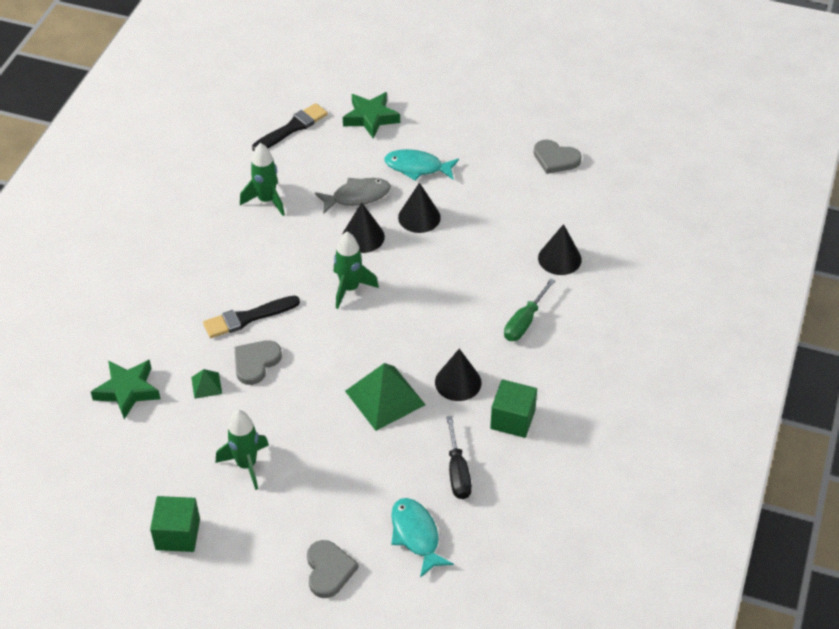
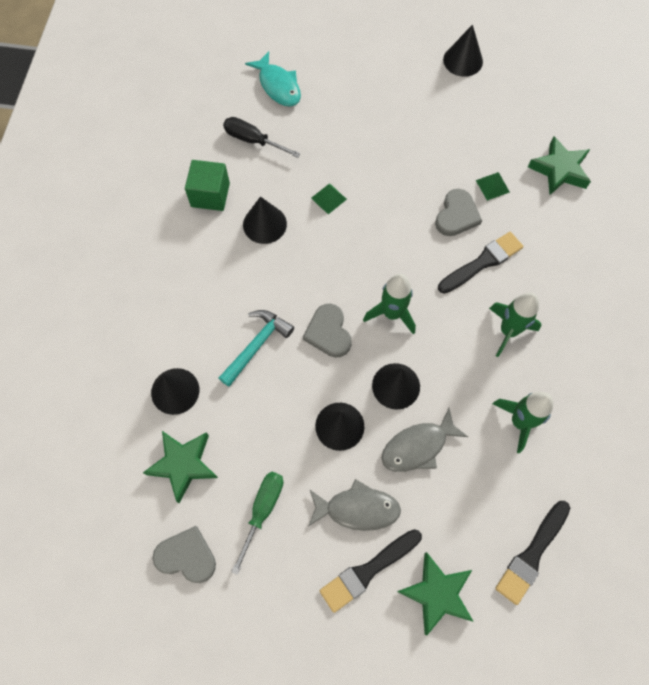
camera: 170 degrees right, 20 degrees up
(178, 534) = (463, 60): green cube -> black cone
(246, 465) = (430, 121): green rocket -> green rocket (508, 331)
(329, 570) = (339, 52): grey heart -> grey heart (328, 332)
(385, 398) = (328, 198): green pyramid -> green pyramid, size x0.48
(417, 167) = (357, 509): turquoise fish -> grey fish
(418, 135) = (368, 571): none -> black brush
(457, 472) = (252, 140): black screwdriver -> black screwdriver turned 45 degrees counterclockwise
(481, 281) = (257, 345): none -> turquoise hammer
(524, 322) = (207, 301): green screwdriver -> green screwdriver (263, 510)
(555, 210) = (183, 465): none -> green star

